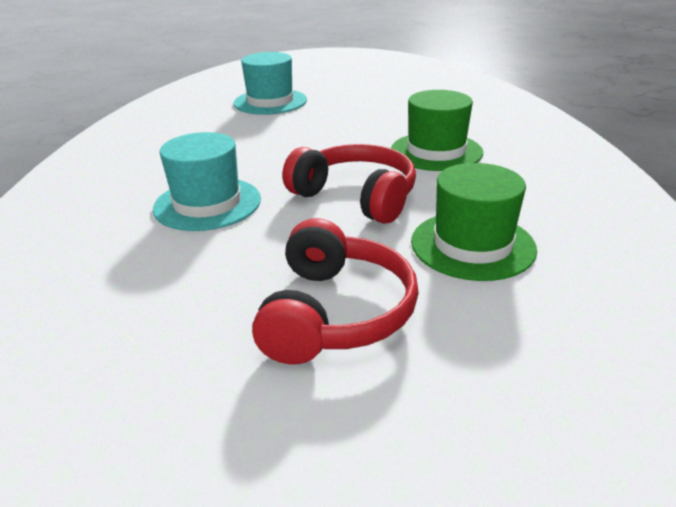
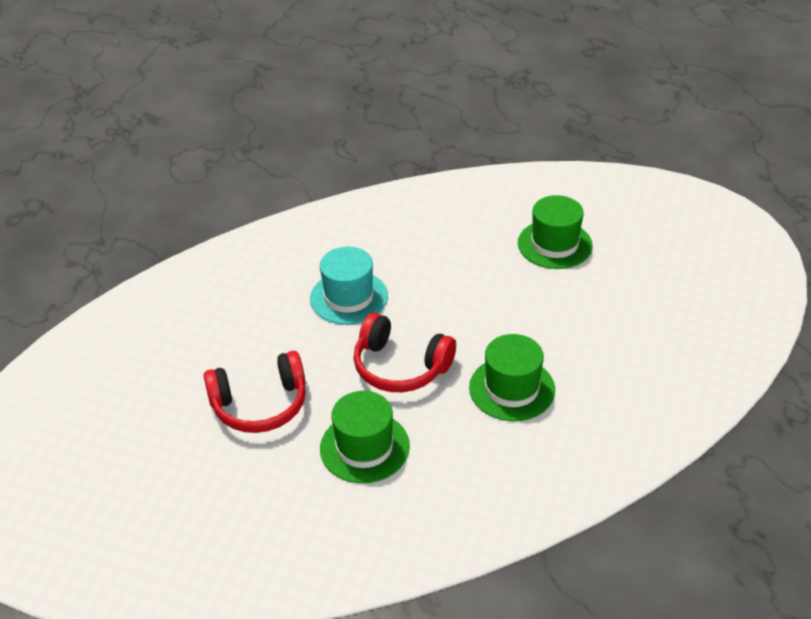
camera: 65 degrees right, 10 degrees up
(270, 102) = (554, 244): turquoise hat -> green hat
(356, 197) = (400, 367): red headphones -> red headphones turned 105 degrees clockwise

